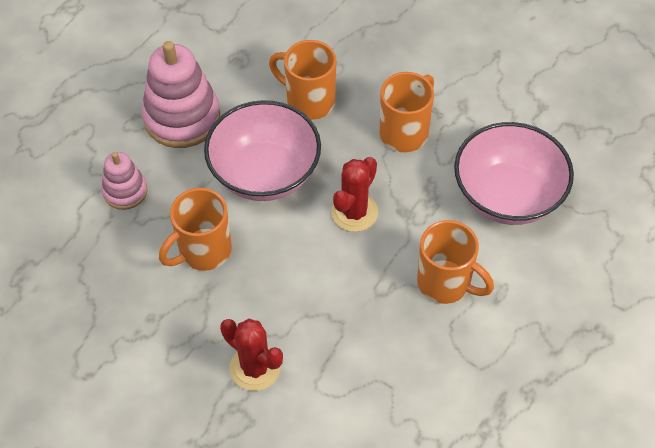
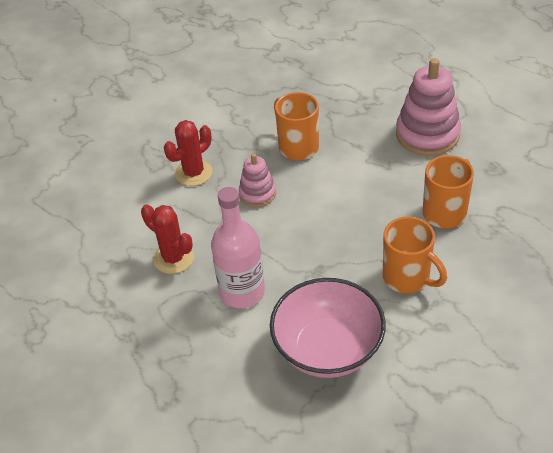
camera: 100 degrees right, 10 degrees down
(125, 191) = (357, 105): pink stacking toy -> pink stacking toy (257, 193)
(265, 173) = (367, 182): pink bowl -> none
(354, 212) = (322, 236): red cactus -> red cactus (173, 258)
(446, 283) = (242, 292): orange mug -> pink bottle

